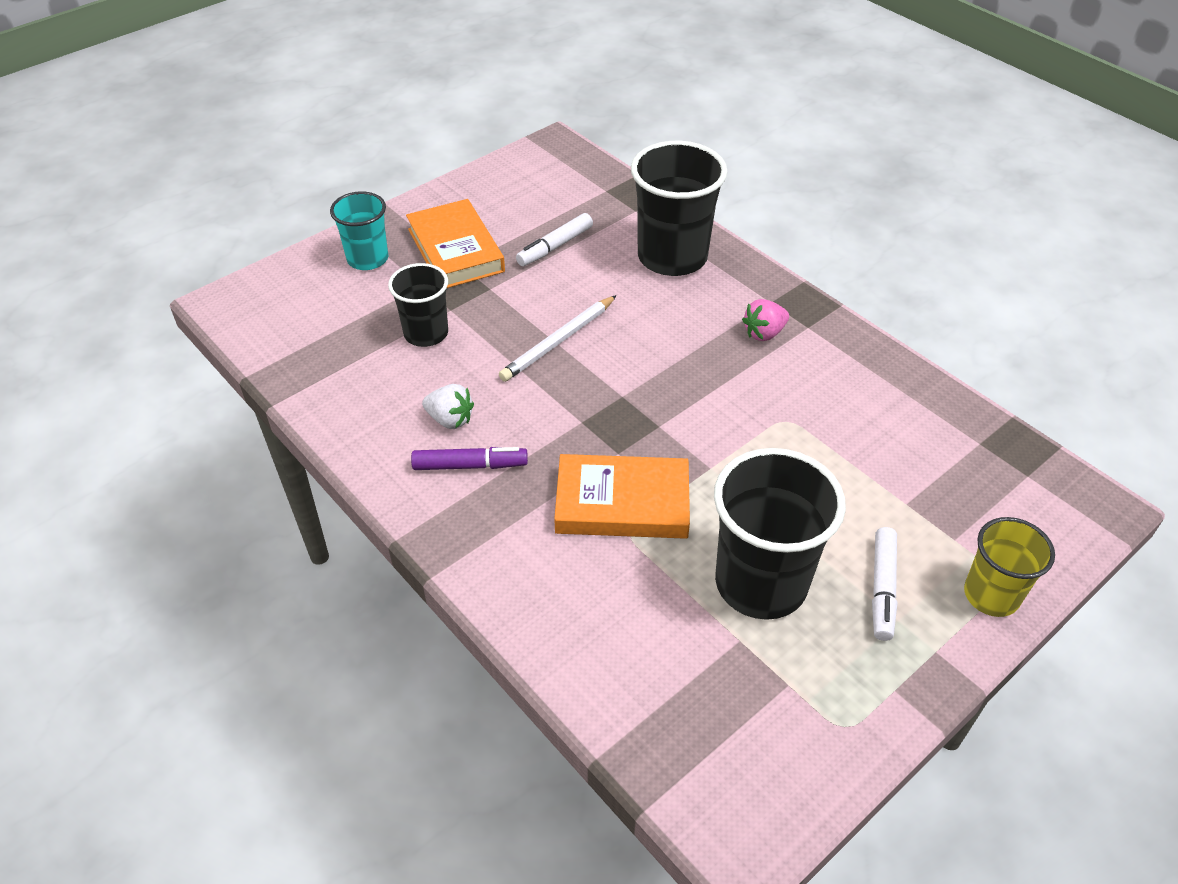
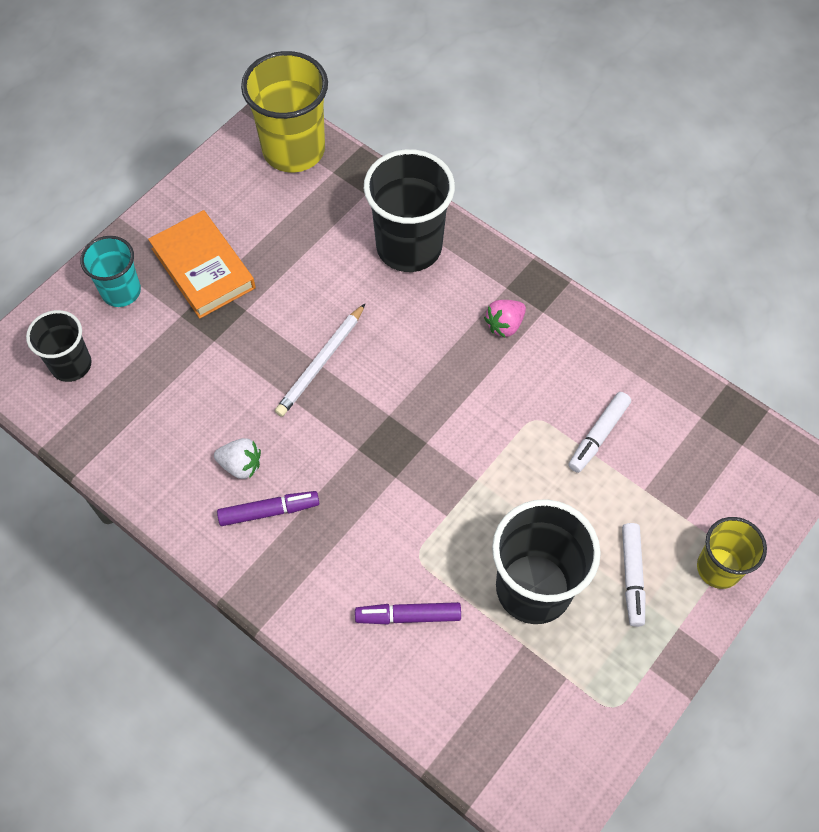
camera: 10 degrees left, 15 degrees up
(426, 333) = (197, 372): black cup -> black cup (71, 365)
(555, 246) = (297, 250): white marker -> white marker (598, 435)
(570, 170) = (293, 150): none -> yellow cup
(606, 590) = (408, 616): none -> purple marker
(622, 503) = (407, 528): orange book -> none

